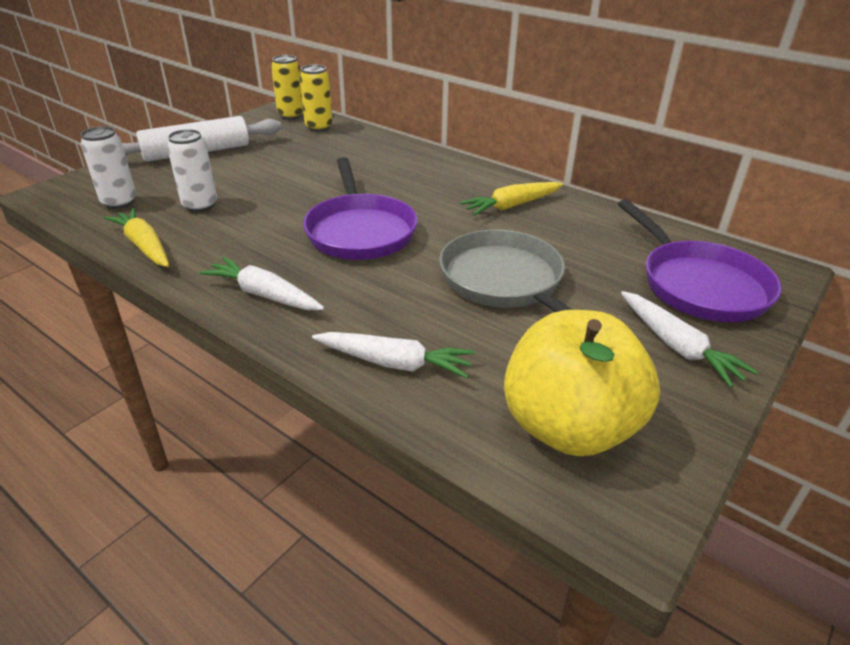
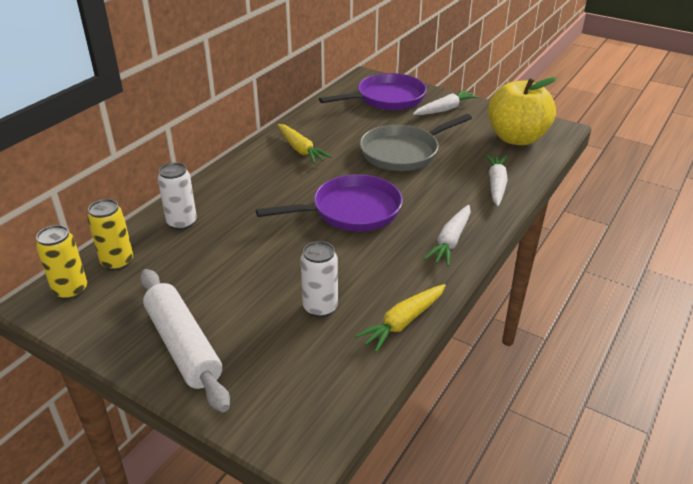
camera: 95 degrees left, 0 degrees up
(119, 202) = (320, 370): white can -> white can (182, 223)

